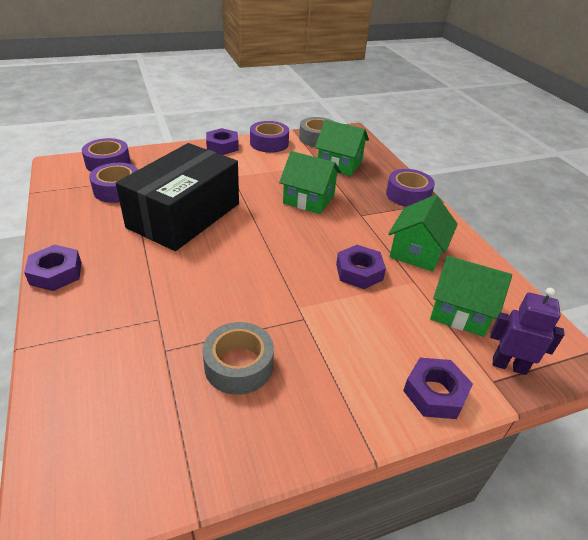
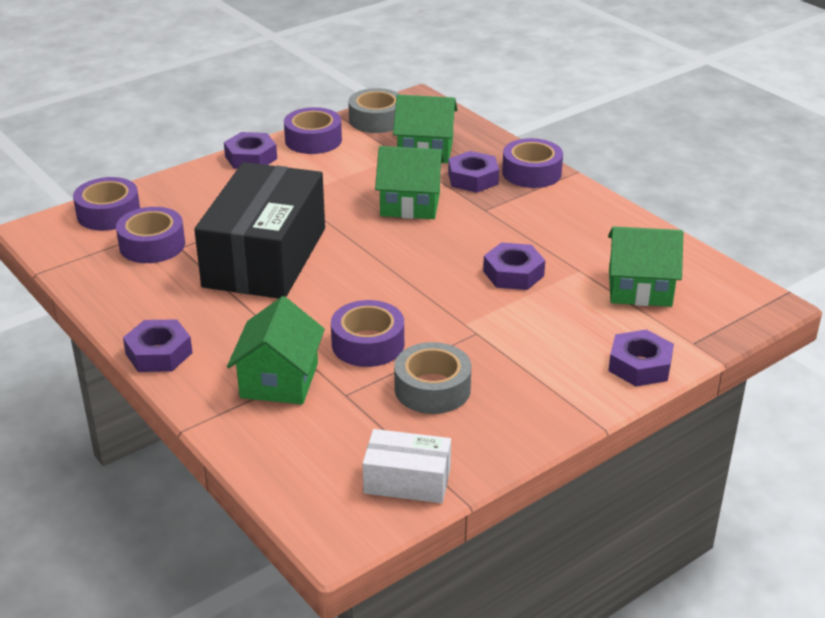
camera: 15 degrees left, 5 degrees down
(158, 466) = (407, 481): none -> white box
(212, 306) = (368, 344): none -> purple tape
(363, 190) = (473, 178): none -> purple nut
(417, 252) = (569, 237): green house -> green house (279, 380)
(509, 365) = (704, 326): purple robot -> none

